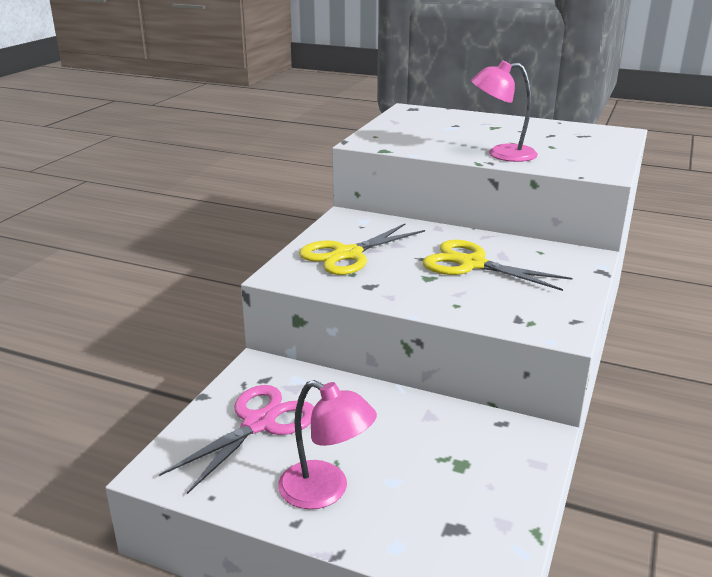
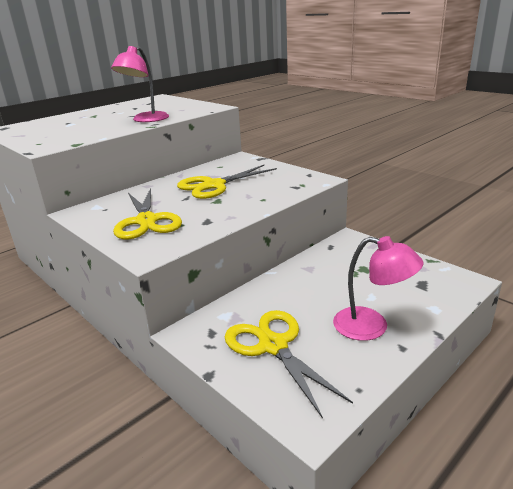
camera: 65 degrees left, 0 degrees up
(259, 423) = (273, 346): pink scissors -> yellow scissors
(325, 491) = (372, 327): pink lamp -> pink lamp turned 60 degrees clockwise

